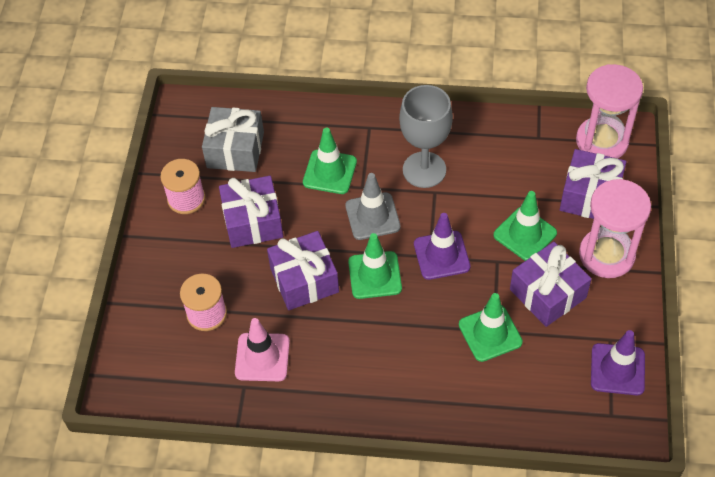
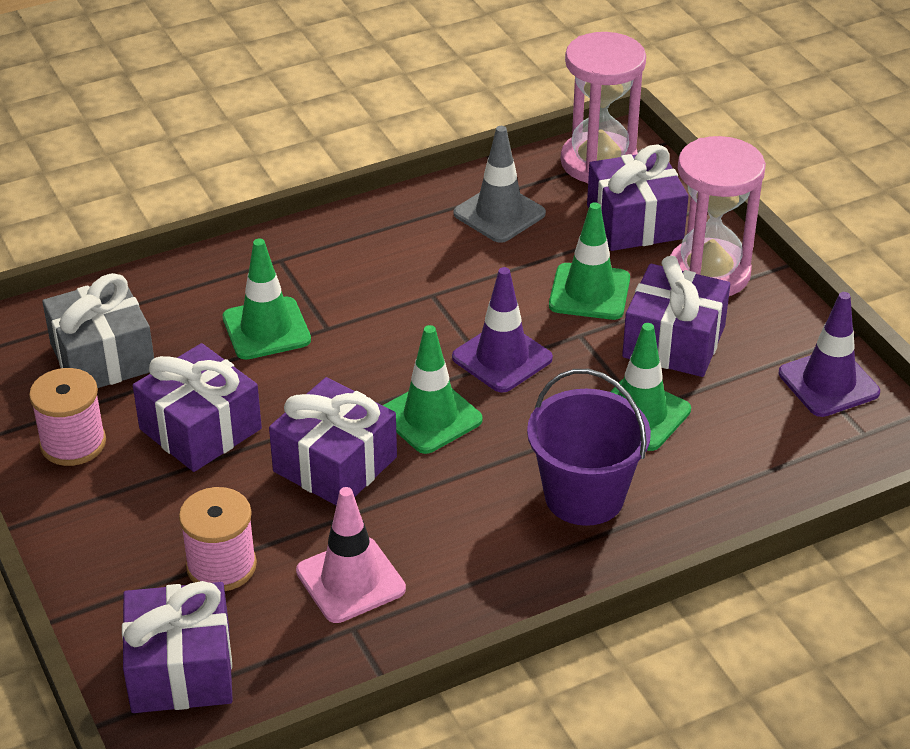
camera: 35 degrees left, 15 degrees down
(148, 364) = (181, 669): none -> purple gift
(372, 216) = (370, 354): grey traffic cone -> grey traffic cone (499, 214)
(419, 371) = (584, 496): none -> purple bucket
(424, 170) = (397, 276): grey goblet -> none

